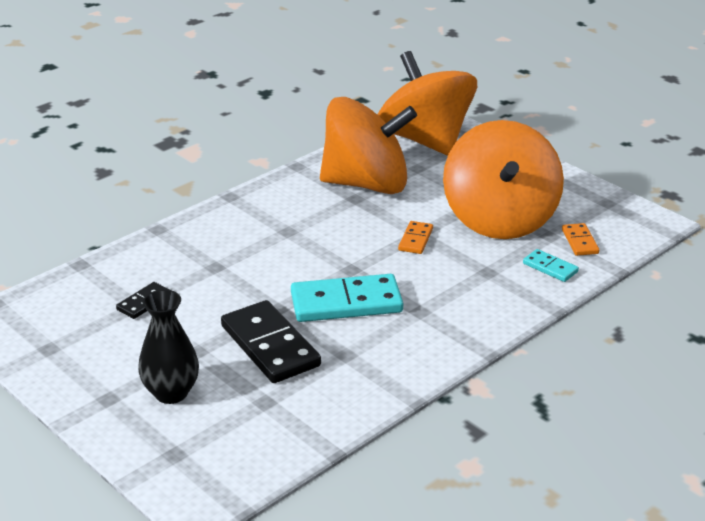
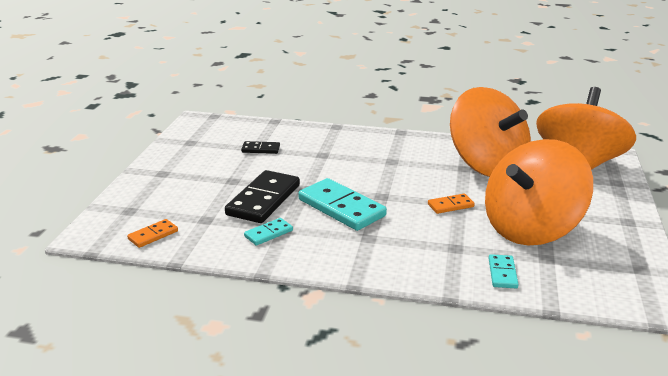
camera: 55 degrees right, 5 degrees down
(171, 393) = (184, 188): black vase -> none
(344, 369) = (268, 233): none -> turquoise domino
(579, 241) = (561, 275): orange domino -> orange domino (153, 235)

